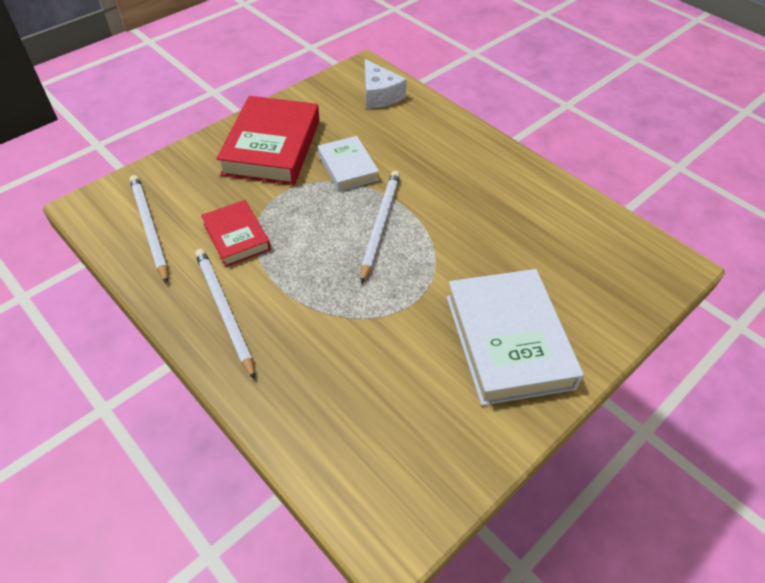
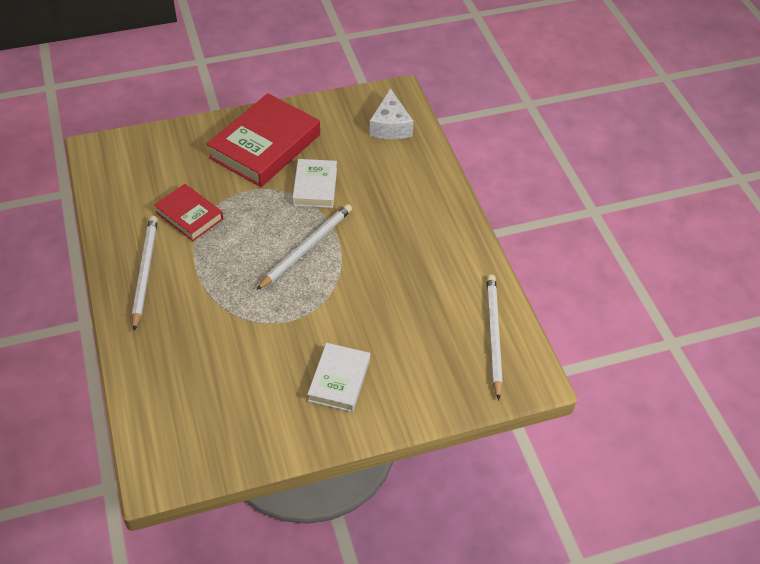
camera: 25 degrees right, 0 degrees up
(149, 228) = (130, 184): white pencil -> white pencil (493, 335)
(237, 237) = (189, 215): red book -> red book turned 45 degrees counterclockwise
(508, 341) = (339, 380): white book -> white book, size x0.56

